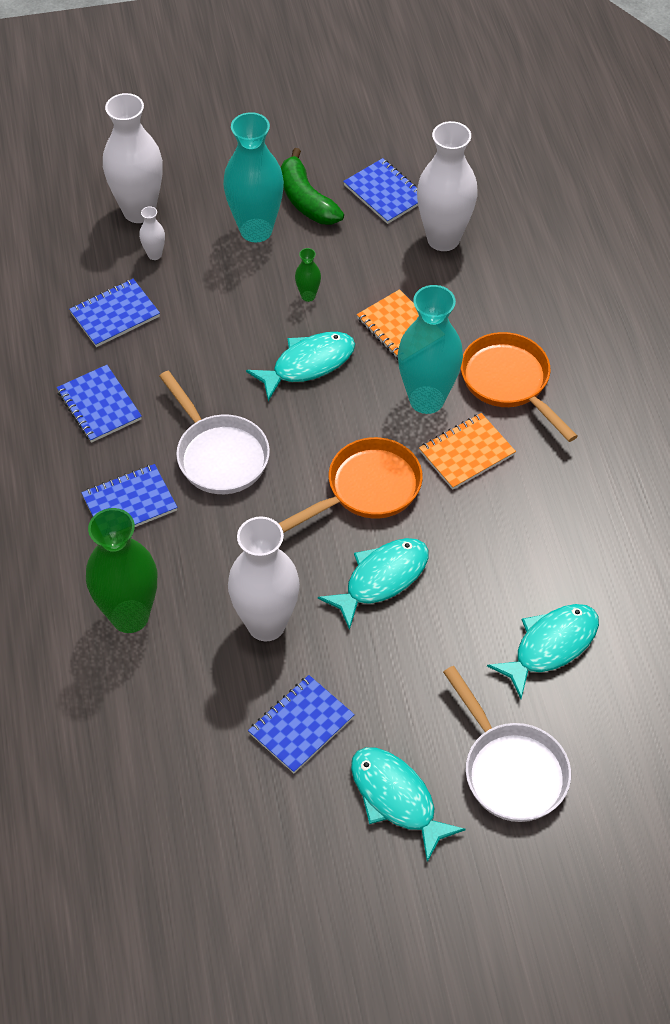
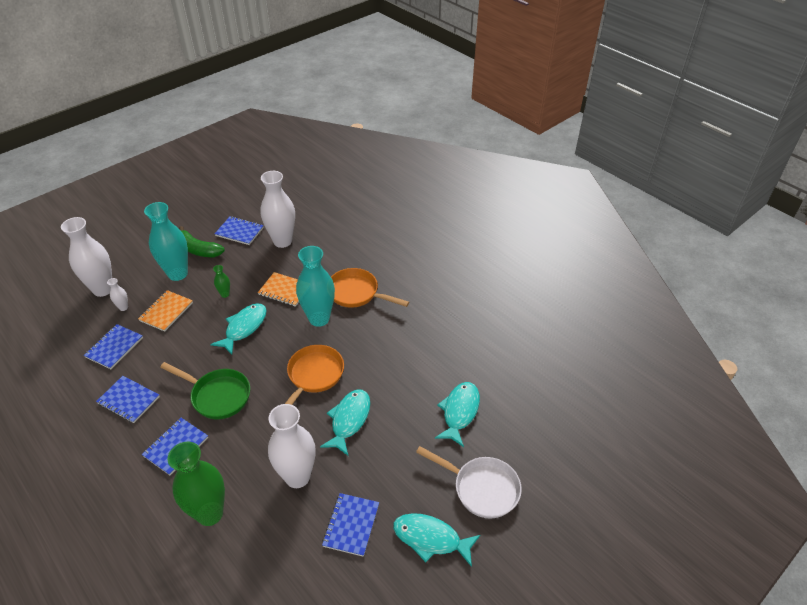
camera: 30 degrees left, 10 degrees down
(219, 455) = (217, 396): white pan -> green pan
(466, 453) = (355, 335): orange notebook -> orange notebook (166, 312)

